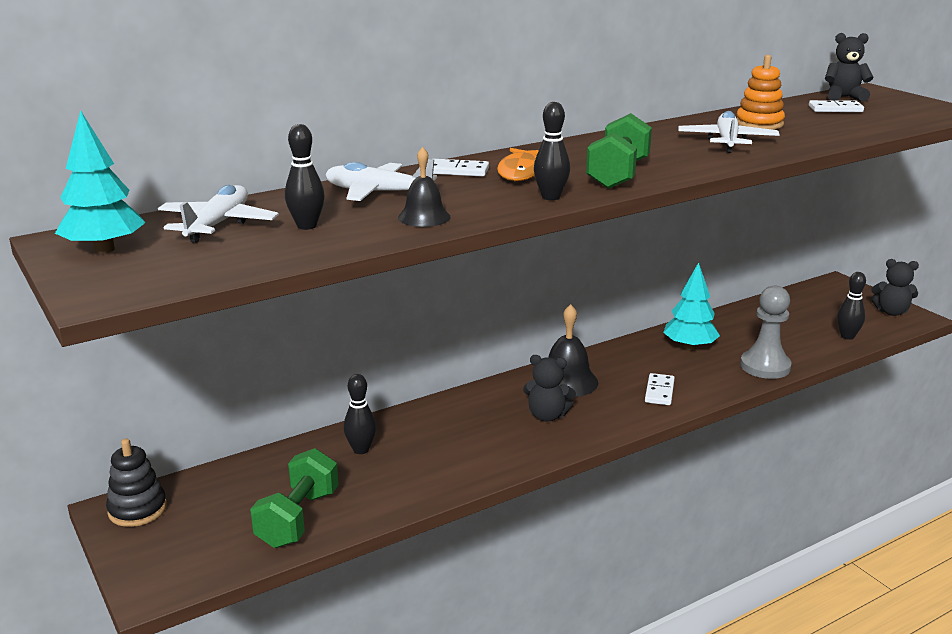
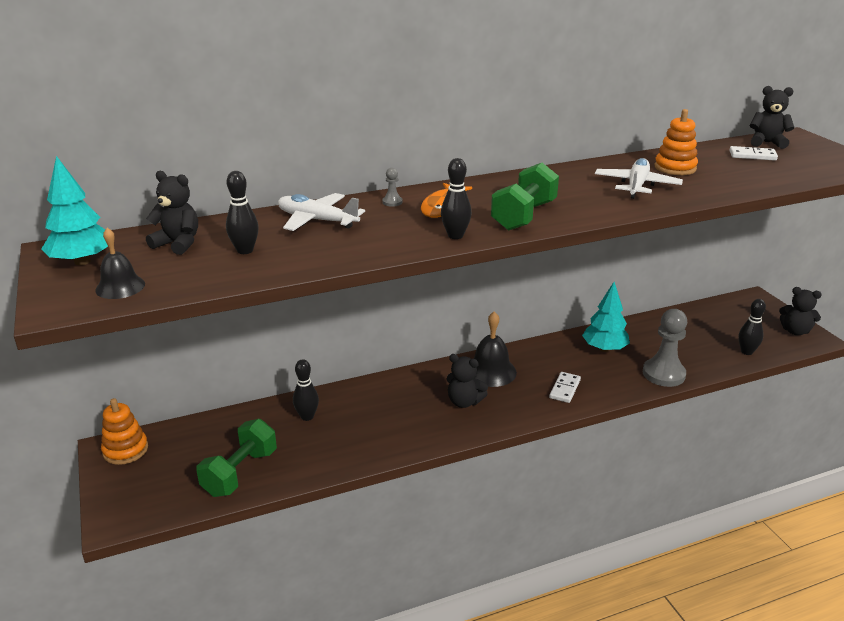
camera: 10 degrees right, 5 degrees up
(137, 509) = (125, 450): black stacking toy -> orange stacking toy
(218, 224) = (178, 244): white plane -> black teddy bear
(424, 217) = (341, 249): black bell -> black bell (120, 287)
(458, 171) = (392, 202): white domino -> grey pawn

